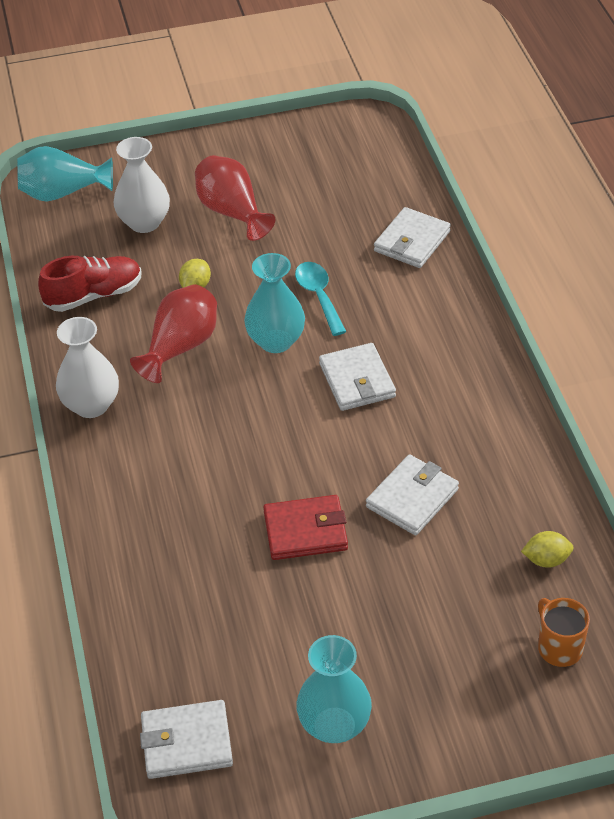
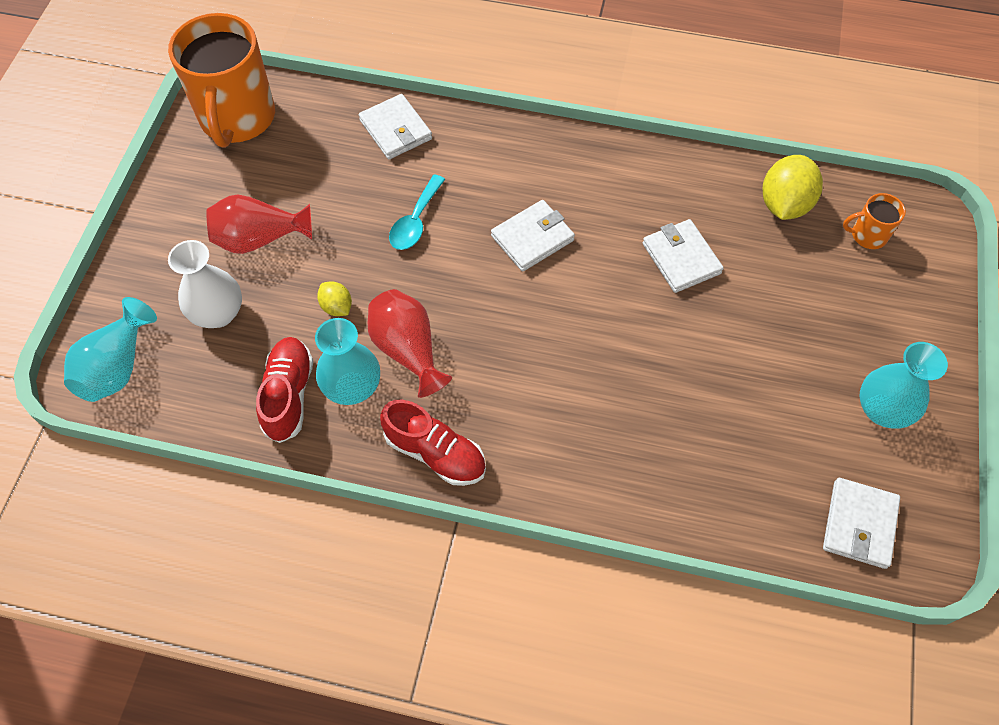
camera: 65 degrees left, 15 degrees up
(91, 405) = (435, 453): white vase -> red shoe
(276, 341) = (449, 275): turquoise vase -> turquoise vase (352, 387)
(305, 531) = (677, 345): red wallet -> none
(319, 296) = (415, 221): turquoise spoon -> turquoise spoon turned 75 degrees counterclockwise
(346, 144) = (237, 118): none -> orange mug
(357, 380) = (532, 238): white wallet -> white wallet turned 45 degrees counterclockwise
(546, 560) = (784, 204): yellow lemon -> yellow lemon, size x1.88

